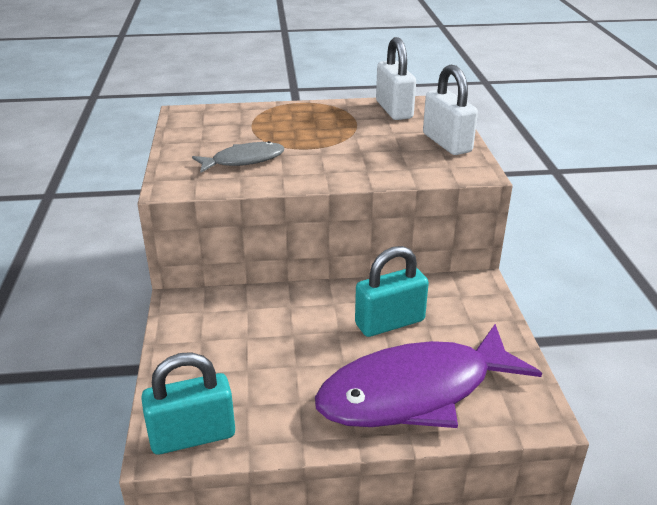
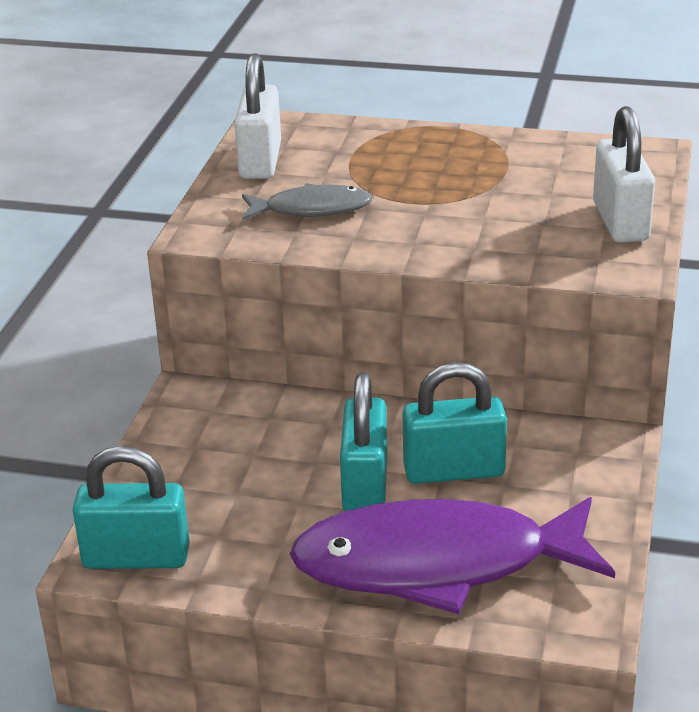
camera: 20 degrees right, 0 degrees up
(336, 345) = (365, 486): none -> turquoise padlock
(394, 110) = (576, 156): white padlock -> white padlock (260, 161)

